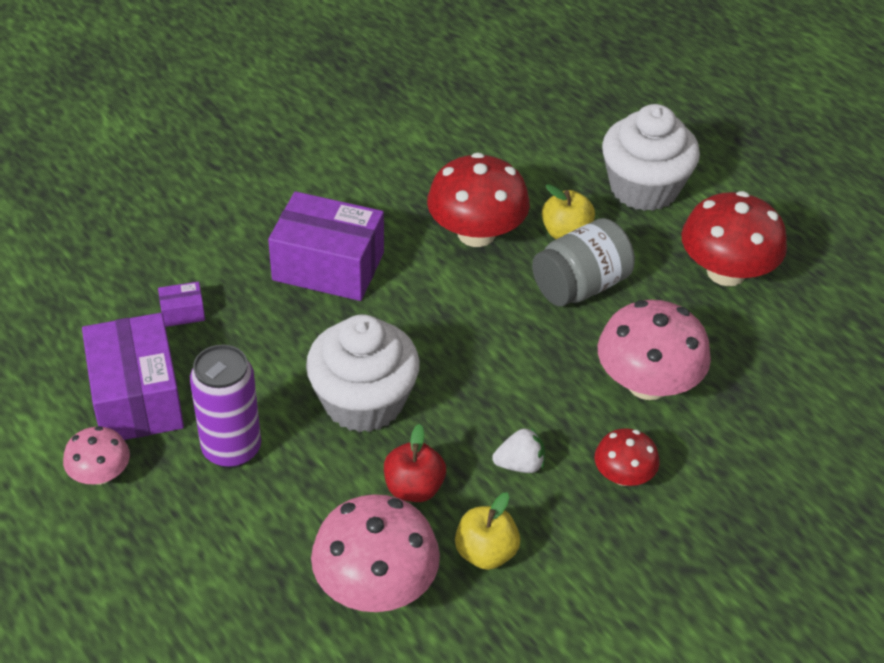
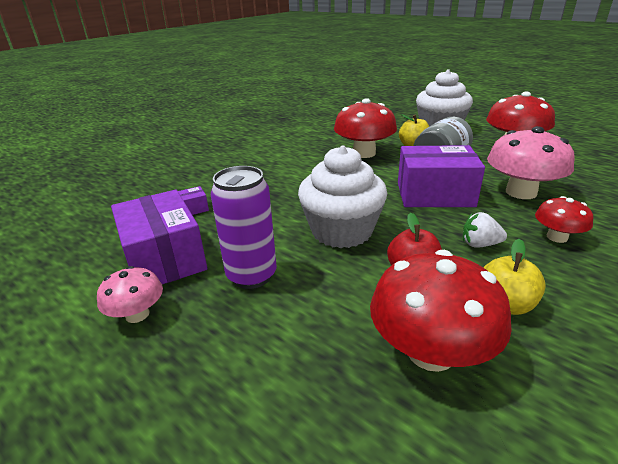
camera: 10 degrees left, 15 degrees down
(328, 266) = (283, 176): purple box -> purple box (434, 194)
(376, 586) = (430, 351): pink mushroom -> red mushroom
(520, 464) = (479, 244): white strawberry -> white strawberry turned 150 degrees counterclockwise

